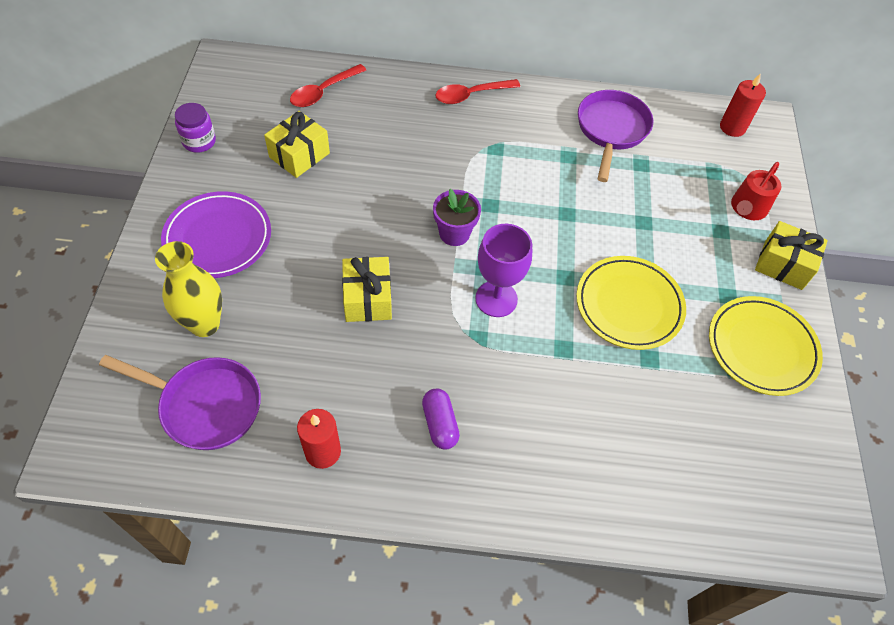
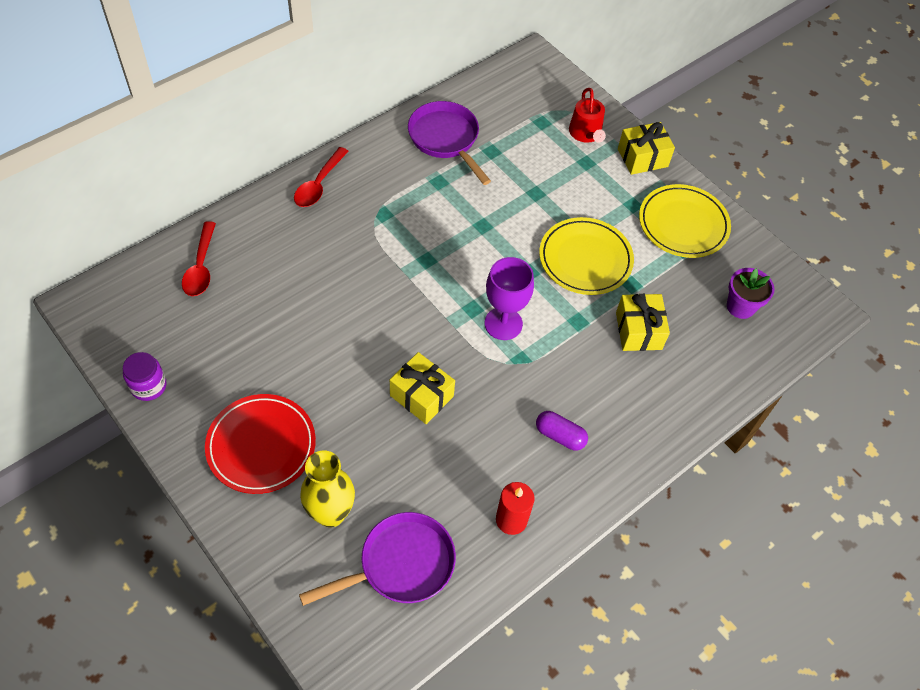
camera: 45 degrees left, 0 degrees up
(218, 238) = (261, 446): purple plate -> red plate
(299, 155) = (245, 332): yellow gift -> yellow gift (638, 331)
(454, 233) = (426, 300): purple flower pot -> purple flower pot (740, 306)
(732, 127) = (519, 79): red candle -> none

